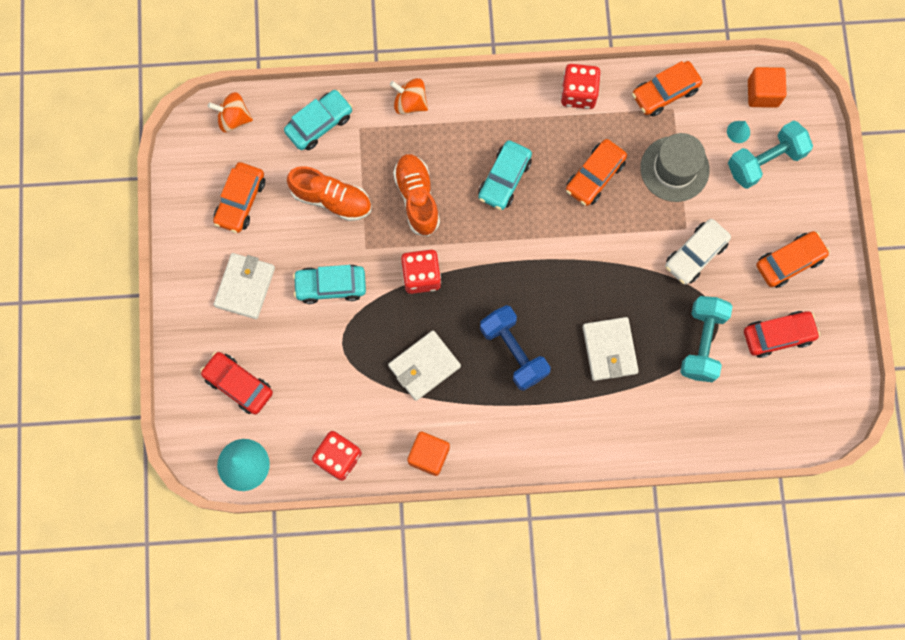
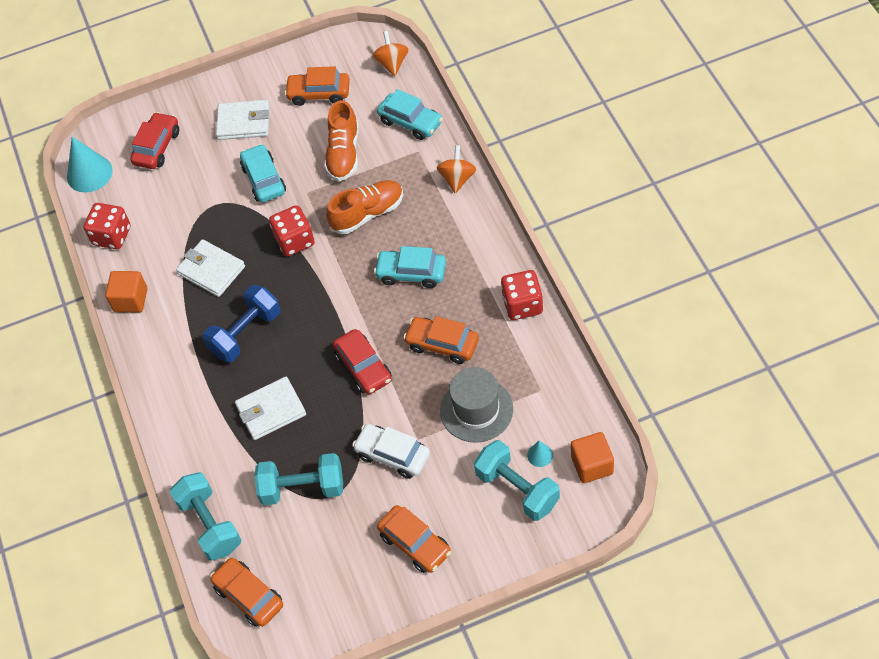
camera: 80 degrees right, 20 degrees down
(665, 92) = (555, 377): orange car -> orange car (249, 596)
(711, 436) = (210, 524): none -> turquoise dumbbell
(778, 335) = (332, 556): red car -> red car (363, 367)

